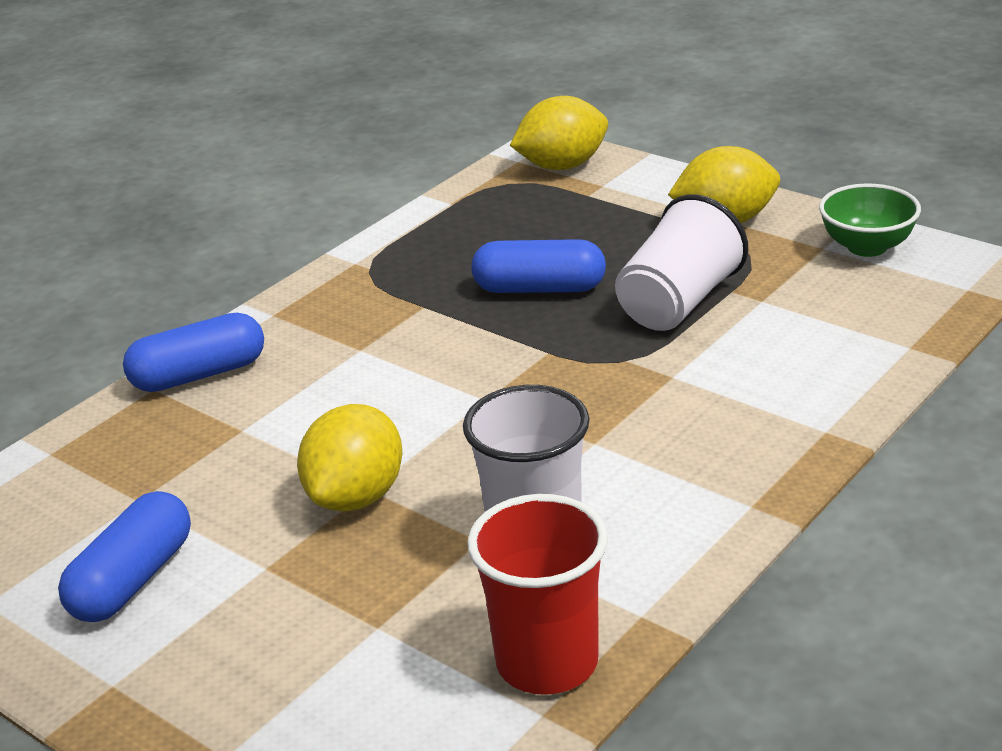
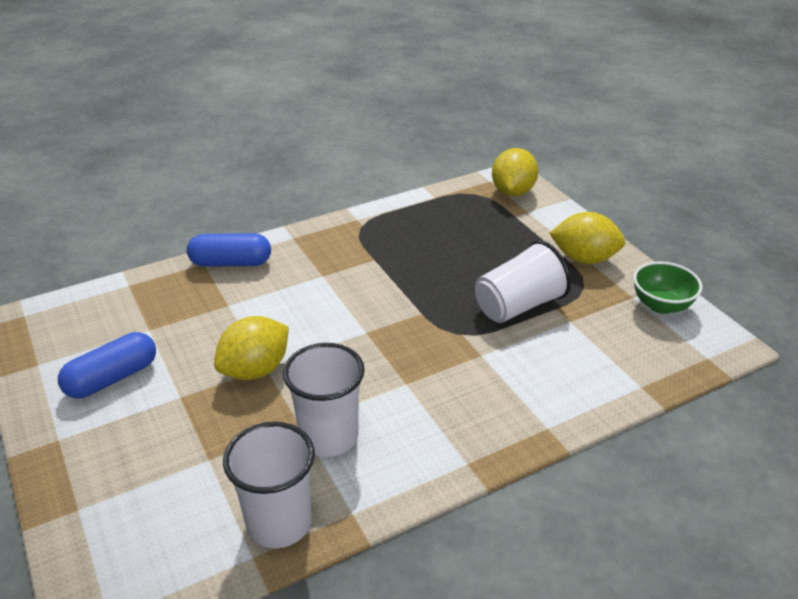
camera: 20 degrees right, 5 degrees up
(540, 288) = (445, 269): blue capsule -> none
(547, 662) = (279, 523): red cup -> white cup
(562, 166) = (512, 192): yellow lemon -> yellow lemon turned 75 degrees counterclockwise

